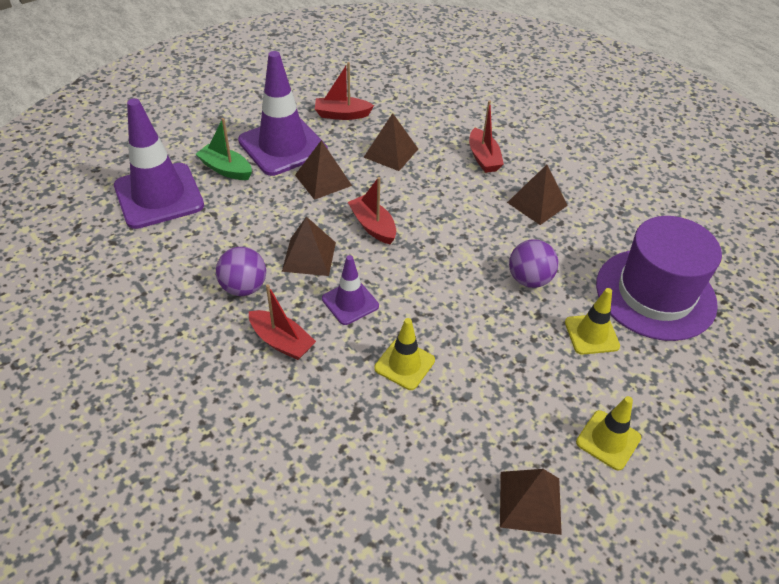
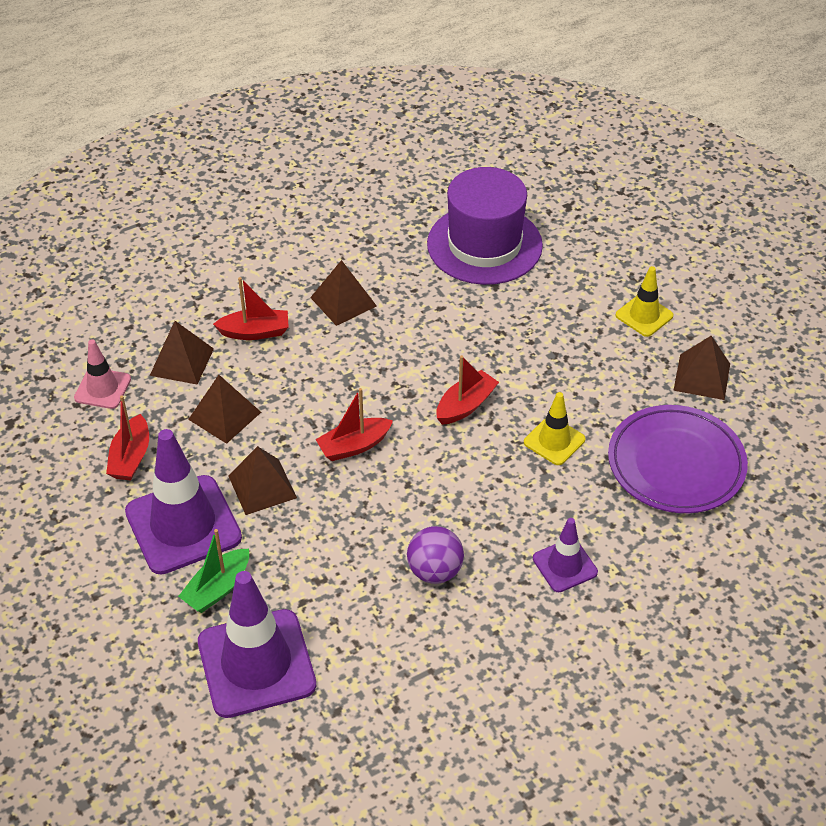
camera: 80 degrees left, 0 degrees up
(281, 342) = (517, 538): red boat -> red boat (465, 405)
(309, 256) = (394, 508): brown pyramid -> brown pyramid (181, 362)
(350, 302) = (468, 476): purple traffic cone -> purple traffic cone (565, 565)
(392, 475) = (676, 464): none -> purple plate
(404, 93) = (102, 388): none -> pink traffic cone
(529, 279) = (454, 329): purple ball -> none
(591, 334) = (529, 300): yellow traffic cone -> none

